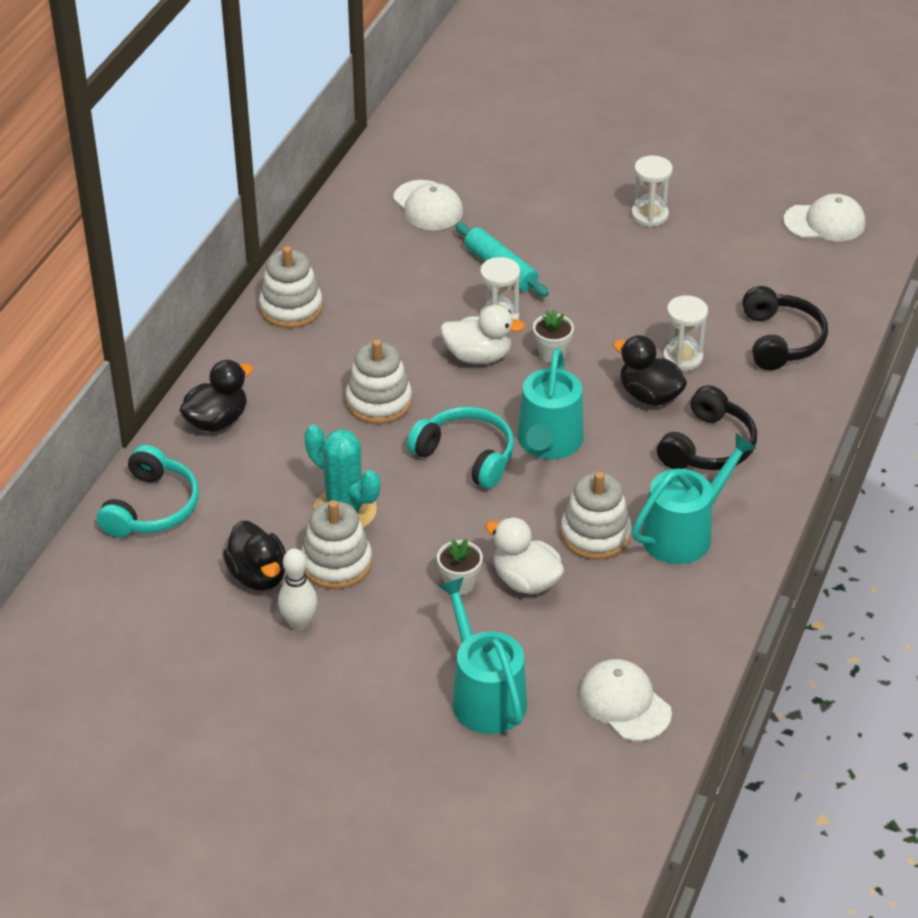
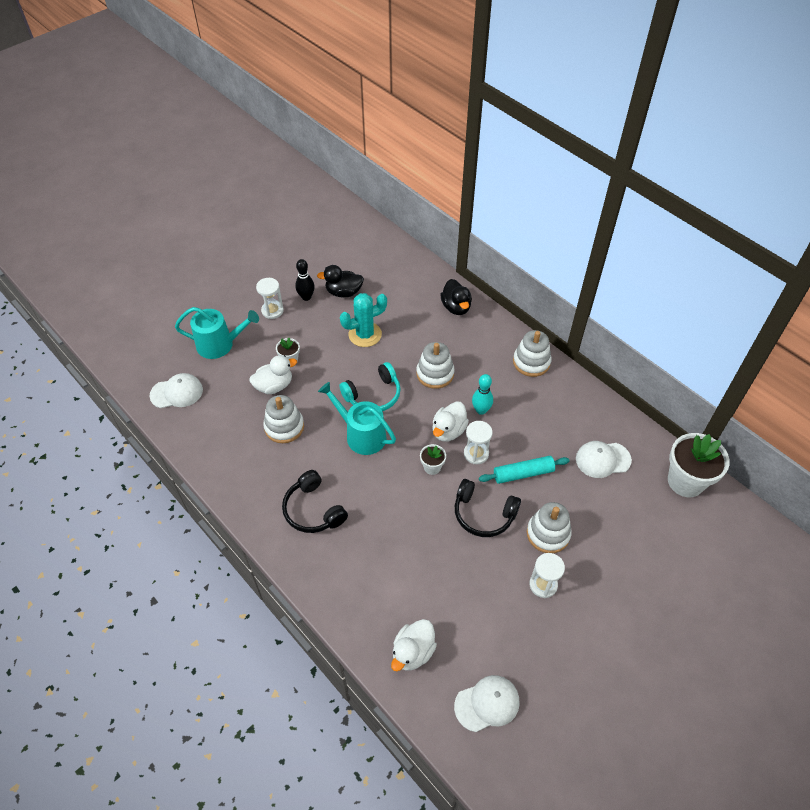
camera: 115 degrees right, 10 degrees up
(152, 507) = (409, 269): turquoise headphones -> none
(299, 623) = (306, 297): white bowling pin -> black bowling pin
(336, 563) = (333, 320): white stacking toy -> white stacking toy (548, 534)
(414, 135) = (685, 481): none -> white flower pot
(418, 334) = (481, 410): none -> turquoise bowling pin
(649, 395) = (370, 500): black duck -> none
(682, 358) = (393, 534): white hourglass -> white hourglass (272, 311)
(683, 533) = (259, 466): turquoise watering can -> none
(781, 340) = (379, 600): black headphones -> black headphones (483, 514)
(818, 293) = (413, 652): none -> white duck
(825, 222) = (487, 704): white cap -> white cap turned 135 degrees counterclockwise

